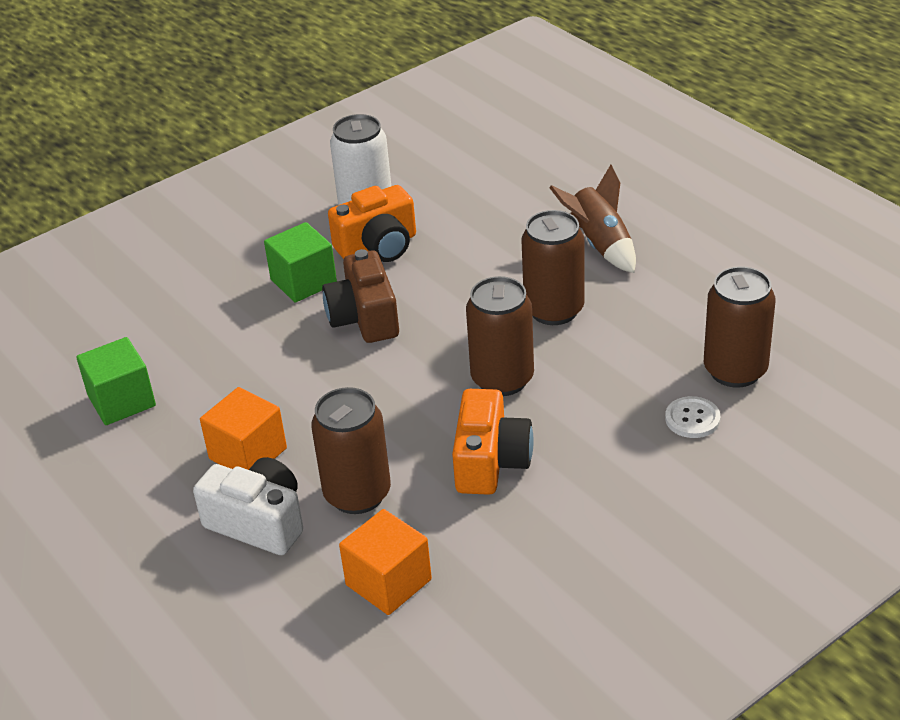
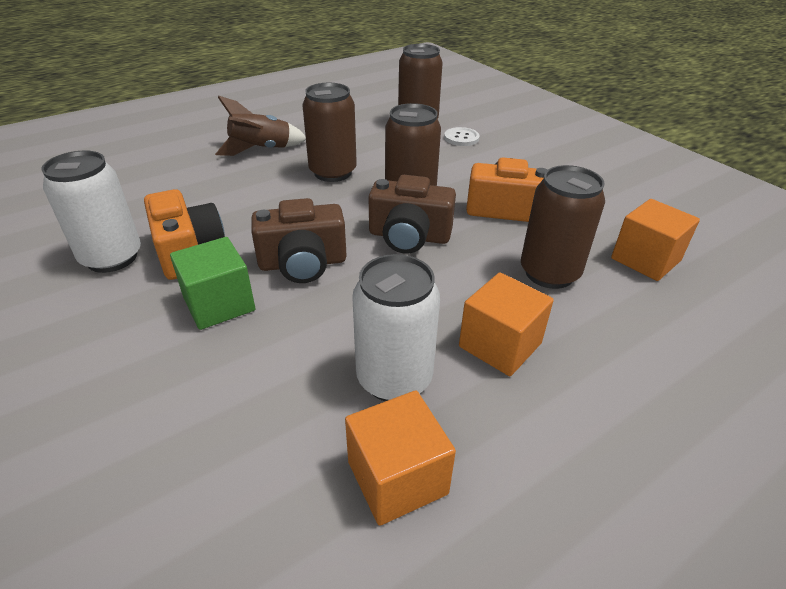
camera: 90 degrees left, 0 degrees up
(121, 401) = (397, 477): green cube -> orange cube
(212, 391) = (394, 378): none -> white can
(258, 522) = (598, 335): white camera -> none
(418, 384) = (409, 236): none -> brown camera

